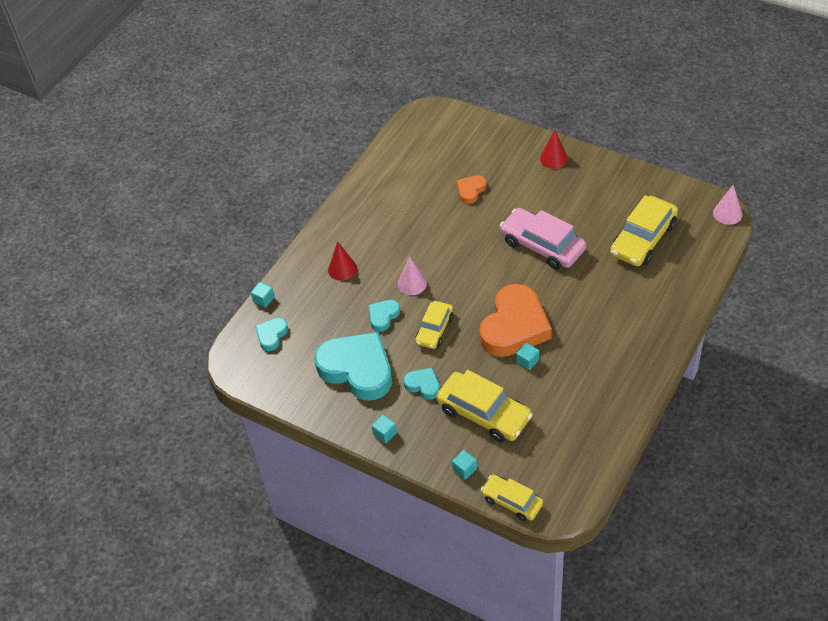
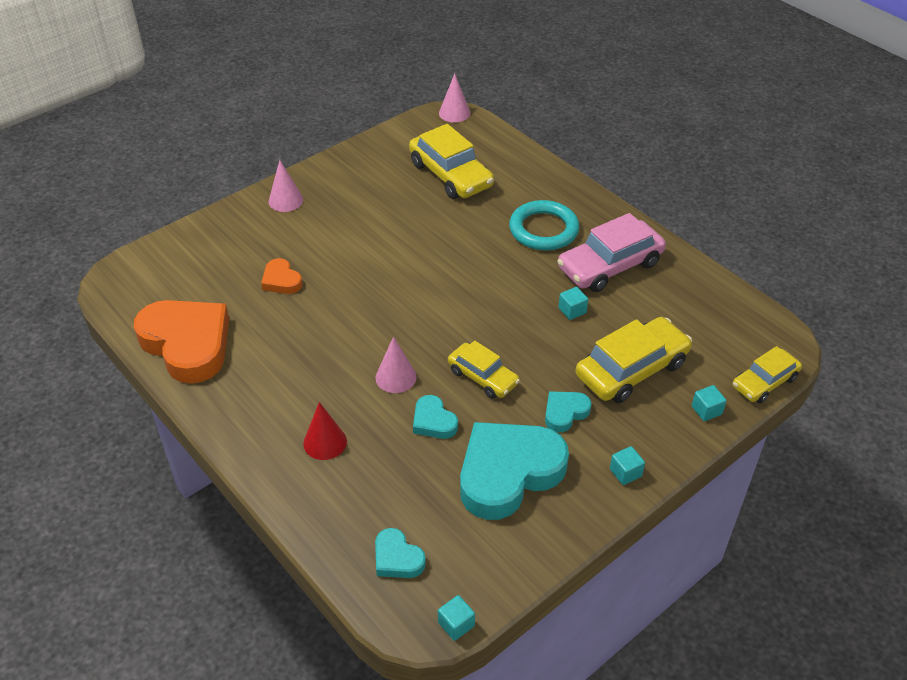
camera: 75 degrees left, 5 degrees down
(264, 299) = (323, 551): turquoise cube -> turquoise cube (456, 624)
(514, 326) = (516, 306): orange heart -> orange heart (187, 344)
(542, 245) = (410, 248): pink car -> pink car (610, 266)
(553, 158) = (285, 200): red cone -> pink cone
(610, 317) = (543, 230): none -> turquoise ring

